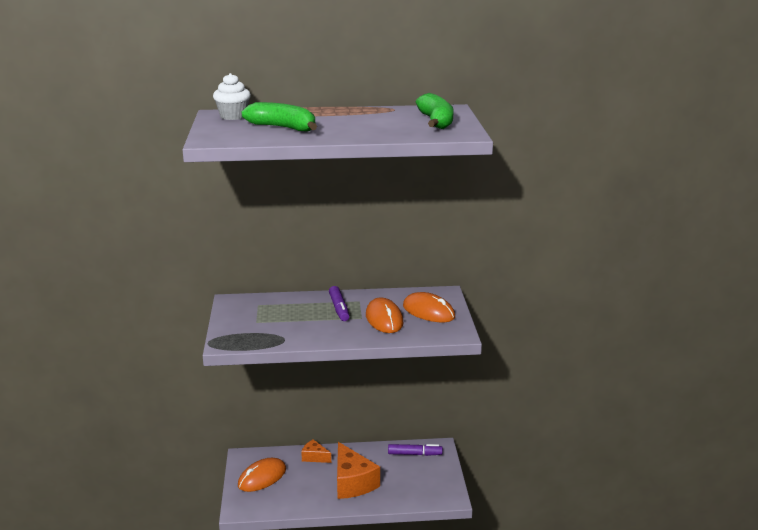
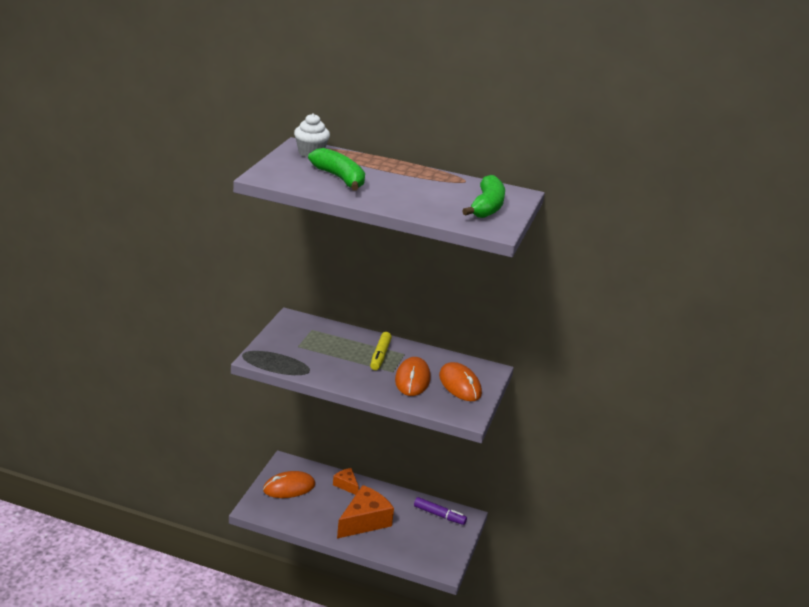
camera: 20 degrees right, 5 degrees up
(339, 308) = (380, 355): purple marker -> yellow marker
(352, 482) = (364, 521): orange cheese -> orange cheese turned 135 degrees counterclockwise

